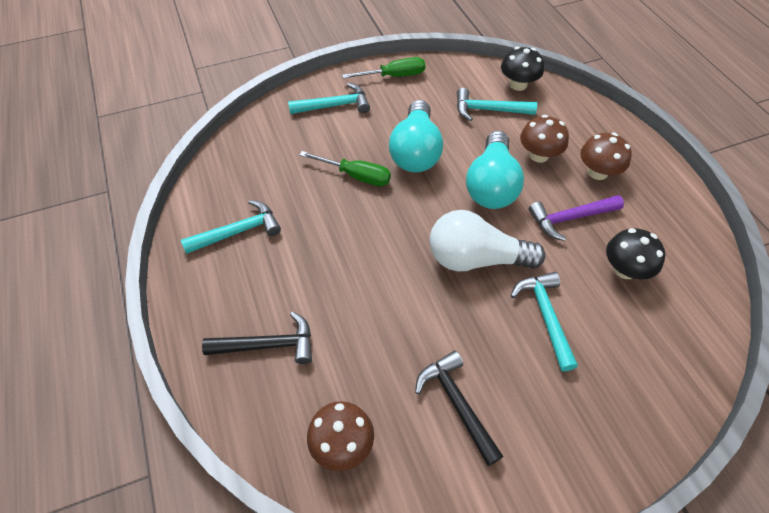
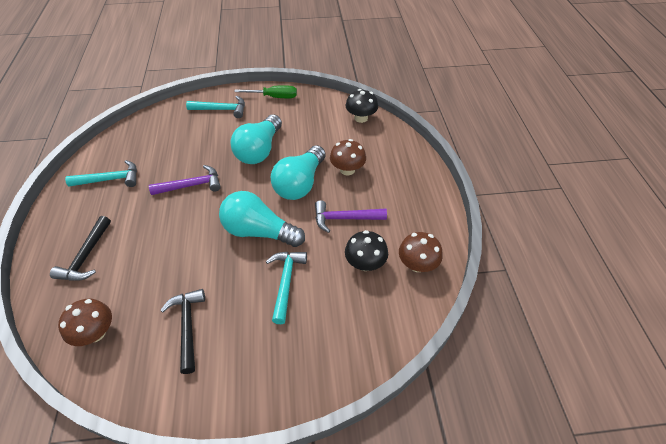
camera: 15 degrees right, 5 degrees down
(268, 345) = (86, 256): black hammer -> black hammer turned 90 degrees clockwise
(354, 216) = (191, 185): none -> purple hammer
(356, 176) = (208, 159): green screwdriver -> none
(475, 259) = (259, 232): white light bulb -> turquoise light bulb
(488, 110) = (328, 132): turquoise hammer -> none
(597, 172) = (385, 190): brown mushroom -> brown mushroom (417, 264)

